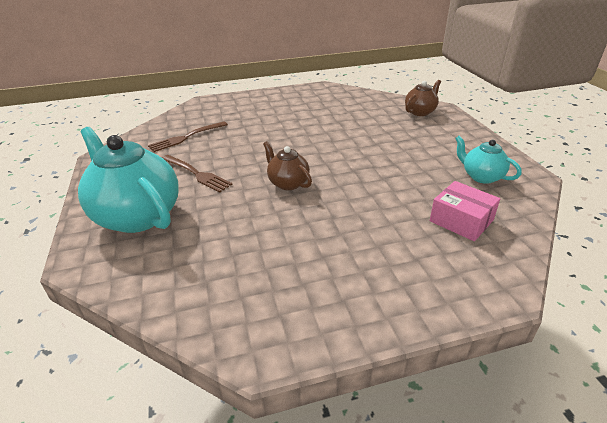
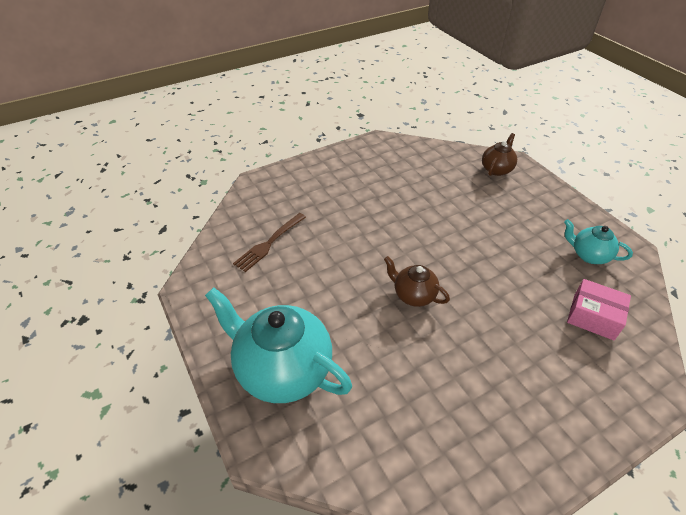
camera: 15 degrees left, 10 degrees up
(196, 174) = (312, 298): brown fork -> none

